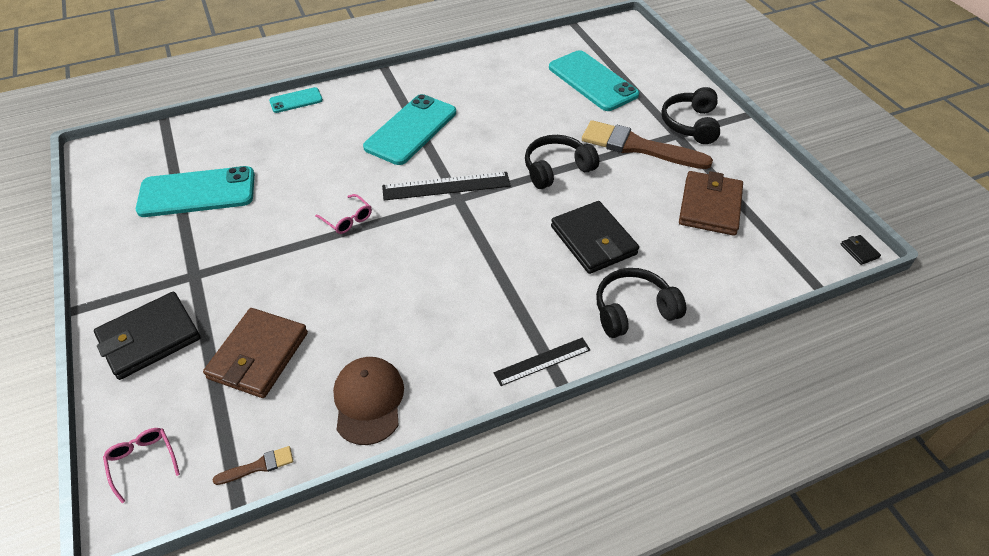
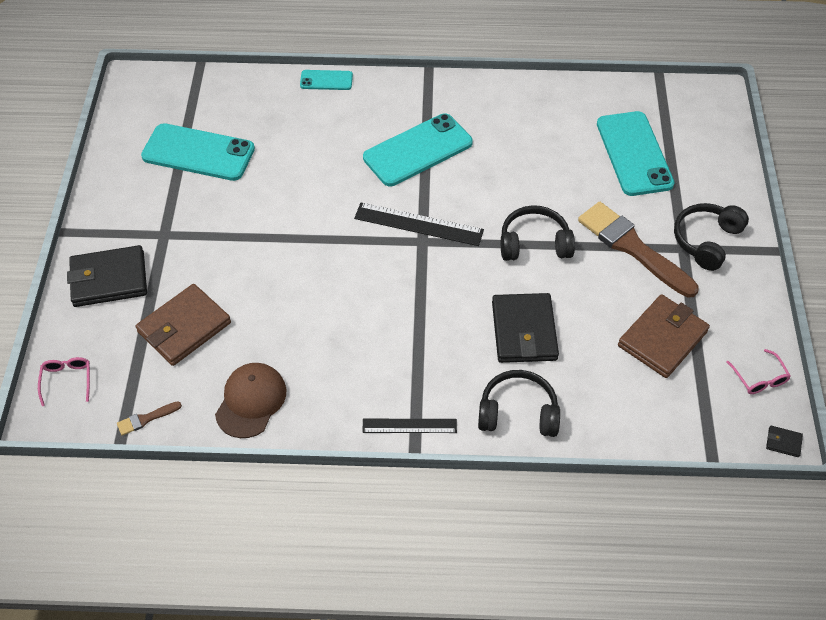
camera: 25 degrees right, 5 degrees up
(258, 466) = (146, 419): brown brush -> brown brush turned 150 degrees clockwise
(347, 219) = (313, 227): pink glasses -> pink glasses (759, 378)
(859, 251) = (783, 442): black wallet -> black wallet turned 75 degrees counterclockwise

